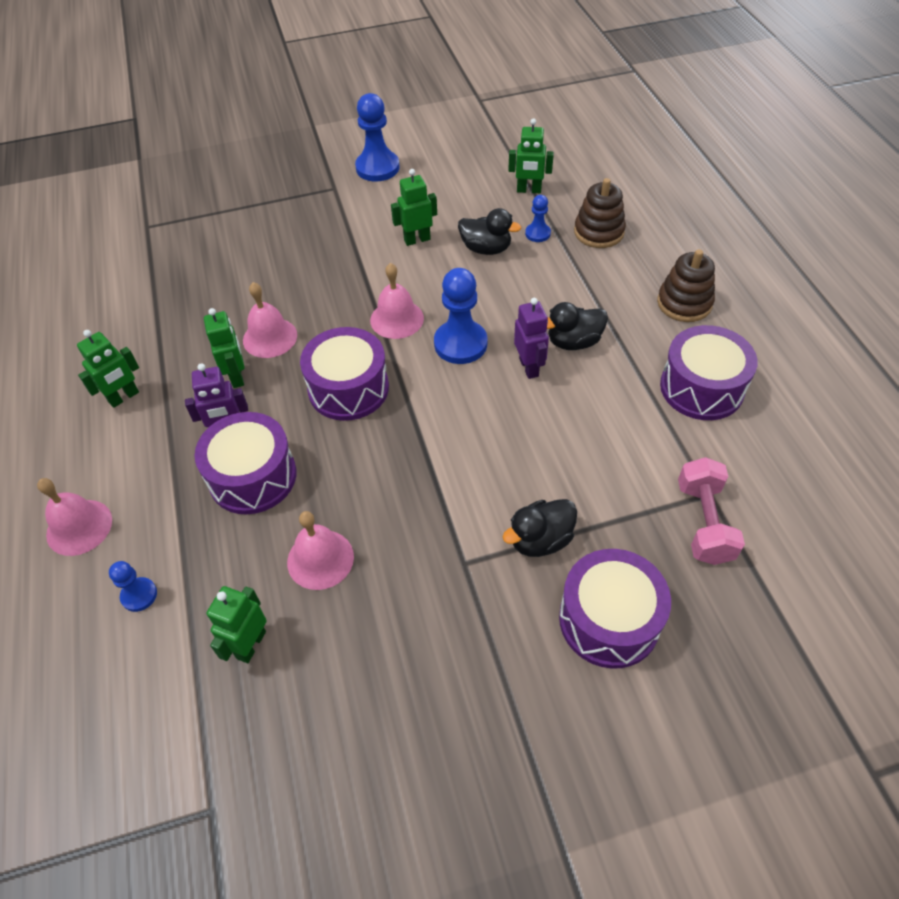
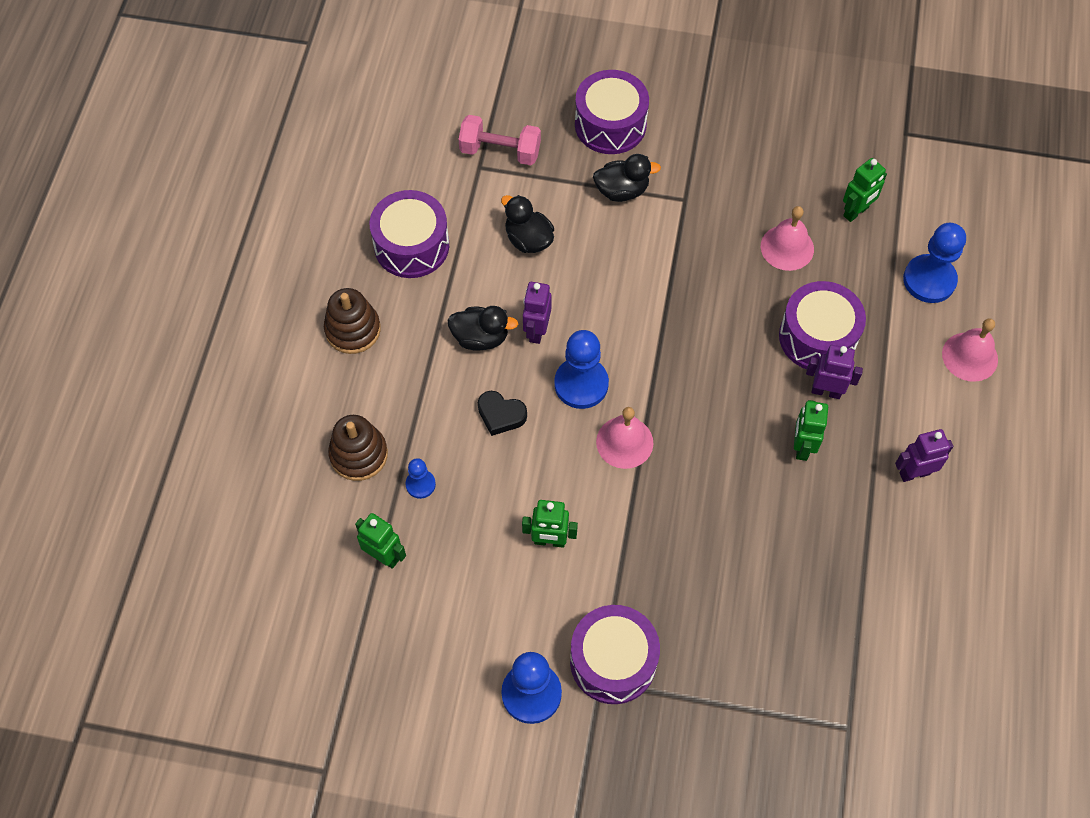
camera: 155 degrees left, 10 degrees up
(124, 397) = (914, 473): green robot -> purple robot
(139, 595) = (929, 280): blue pawn -> blue pawn, size x1.88
(270, 337) = (756, 479): pink bell -> none
(348, 388) = (705, 385): purple drum -> purple drum (613, 661)
(486, 249) = (486, 490): black duck -> black duck (528, 239)
(512, 296) = (501, 415): none -> black heart
(704, 522) = (500, 151): pink dumbbell -> pink dumbbell turned 75 degrees clockwise

